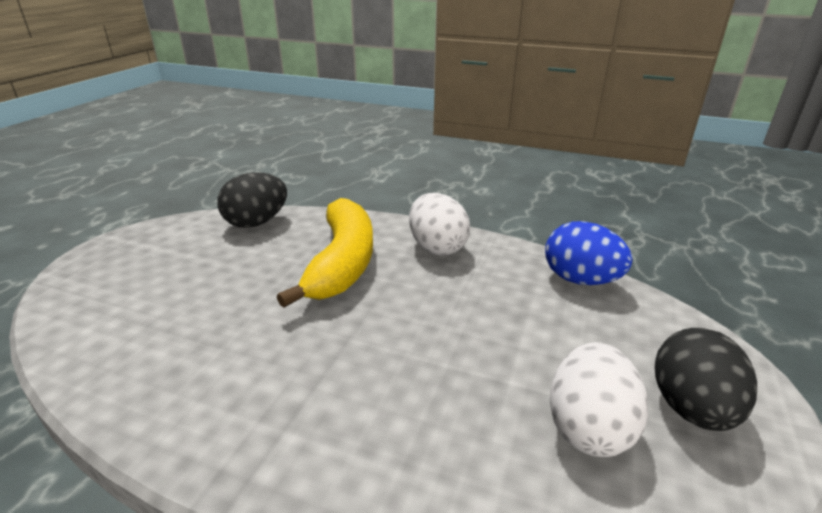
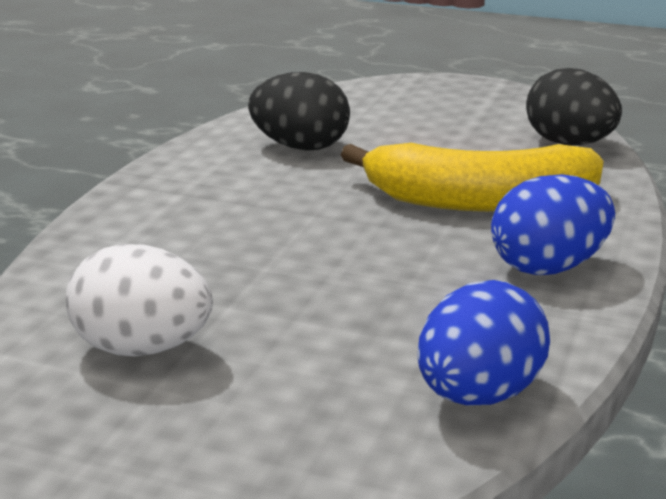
camera: 90 degrees right, 5 degrees down
(437, 247) = (548, 267): white egg -> blue egg
(691, 408) = (152, 436): black egg -> black egg (300, 147)

